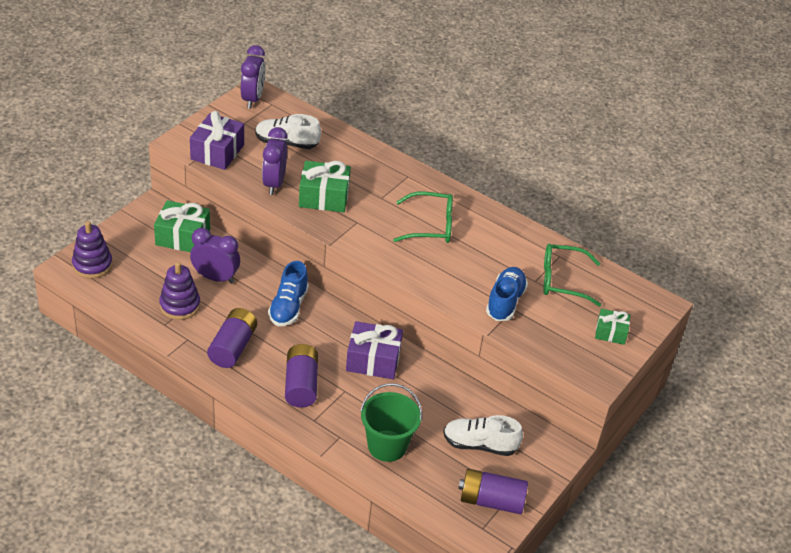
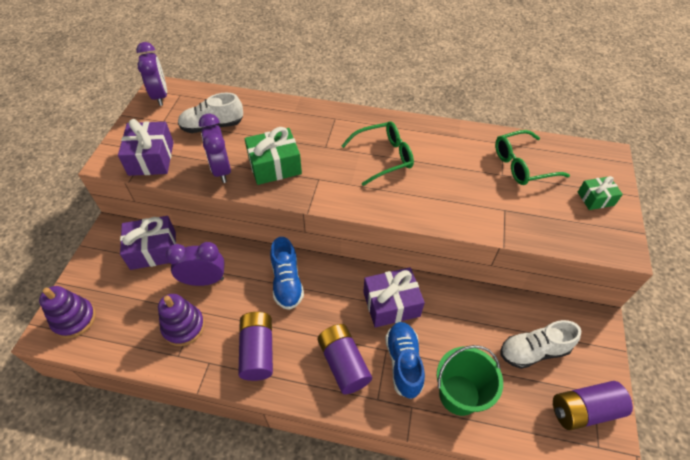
camera: 20 degrees left, 10 degrees up
(183, 237) = (153, 250): green gift -> purple gift
(505, 302) = (494, 206): blue shoe -> blue shoe (403, 363)

